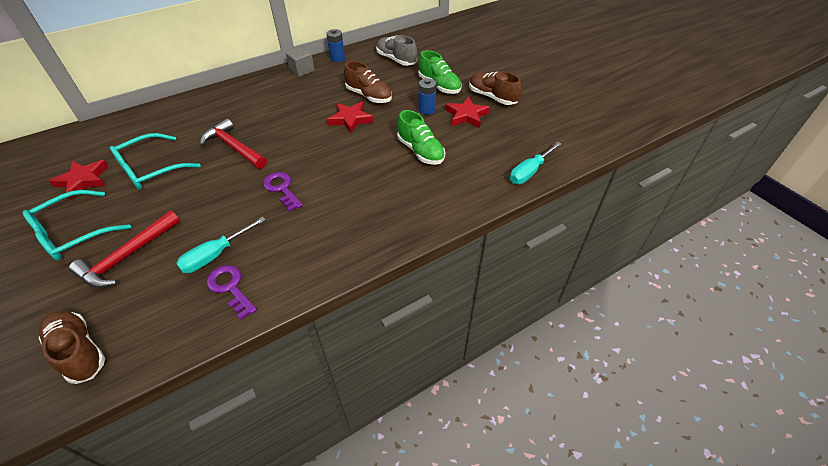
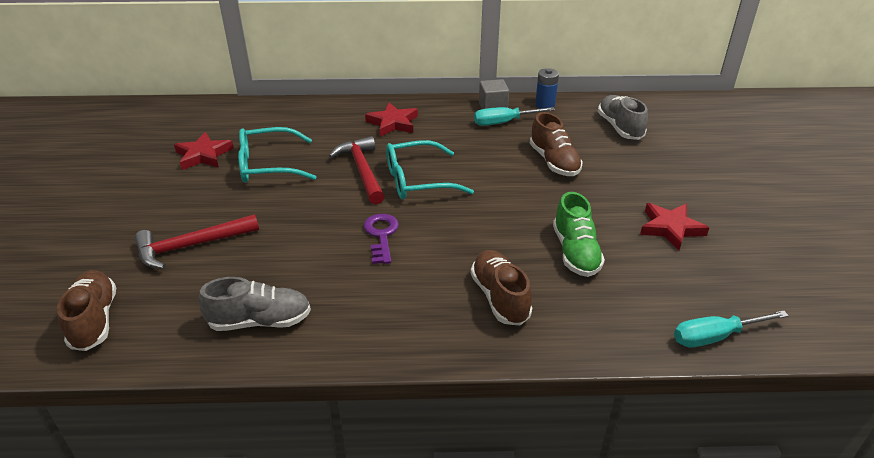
camera: 30 degrees right, 10 degrees down
(74, 233) = (163, 204): turquoise glasses -> turquoise glasses (418, 180)
(216, 255) = (269, 280): turquoise screwdriver -> turquoise screwdriver (504, 122)
(230, 288) = (260, 321): purple key -> grey shoe
(350, 119) = (512, 182): red star -> red star (393, 123)
(426, 110) = (619, 203): blue battery -> none
(439, 86) = (657, 178): green shoe -> none
(492, 97) = (725, 216): brown shoe -> brown shoe (500, 297)

